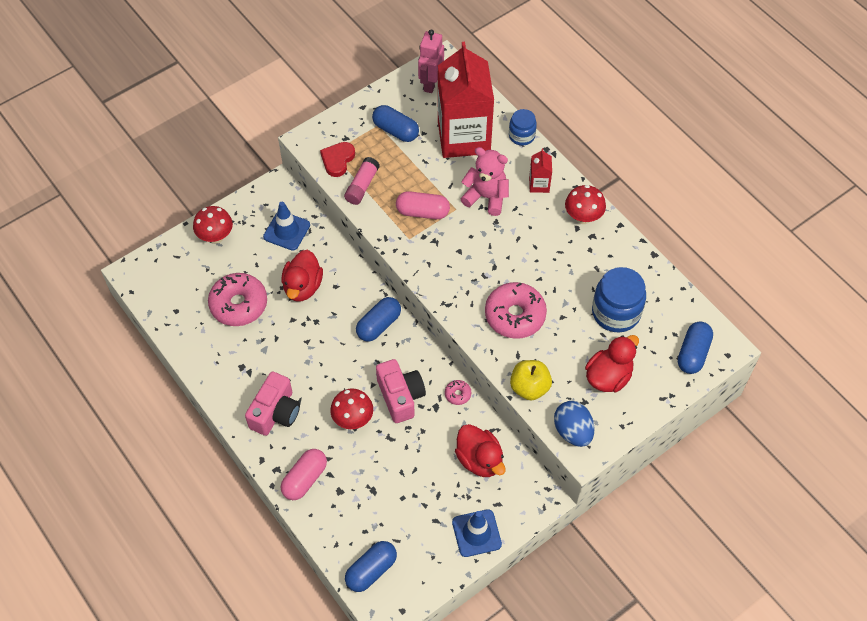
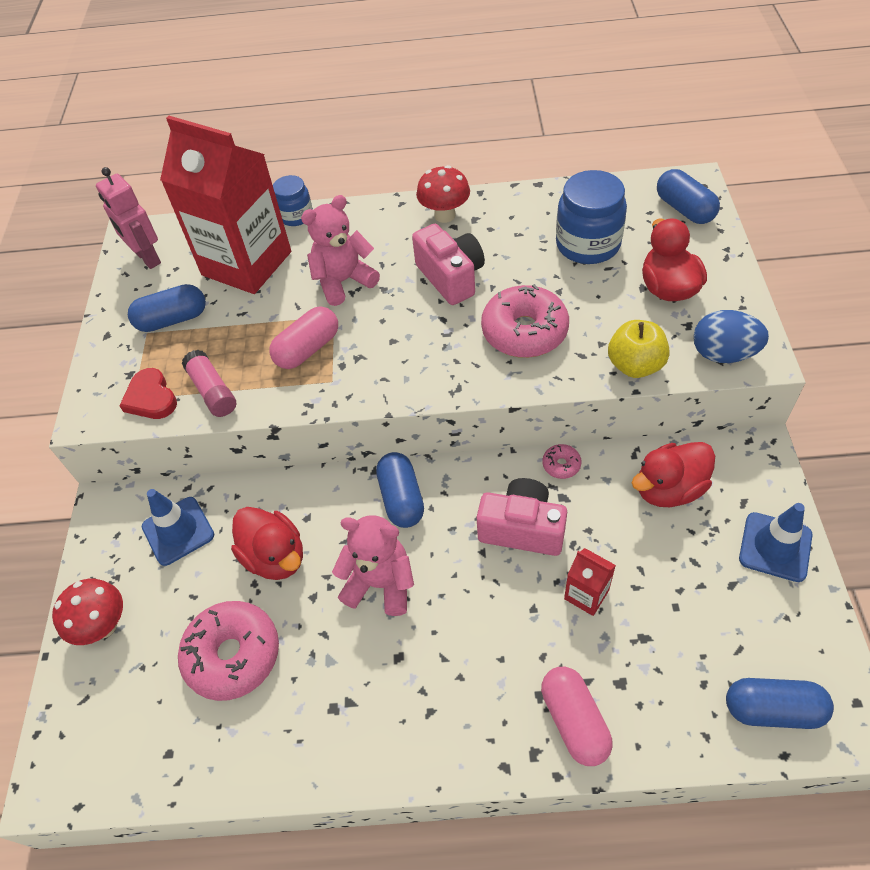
camera: 50 degrees left, 5 degrees down
(275, 412) = (440, 702): pink camera -> pink camera (451, 277)
(321, 346) = (380, 583): none -> pink teddy bear
(353, 419) = (518, 604): red mushroom -> none
(371, 570) = (772, 709): blue capsule -> blue capsule turned 75 degrees counterclockwise
(479, 460) = (669, 489): red duck -> red duck turned 150 degrees clockwise
(539, 184) = (370, 230): red carton -> red carton (586, 594)

